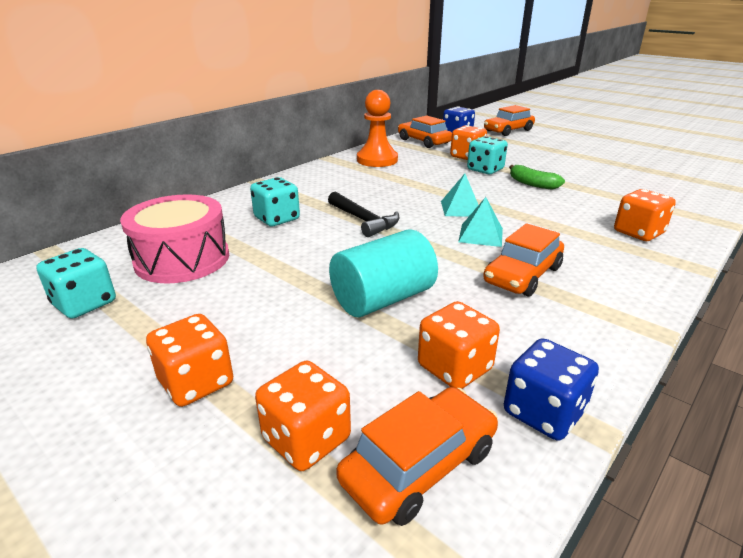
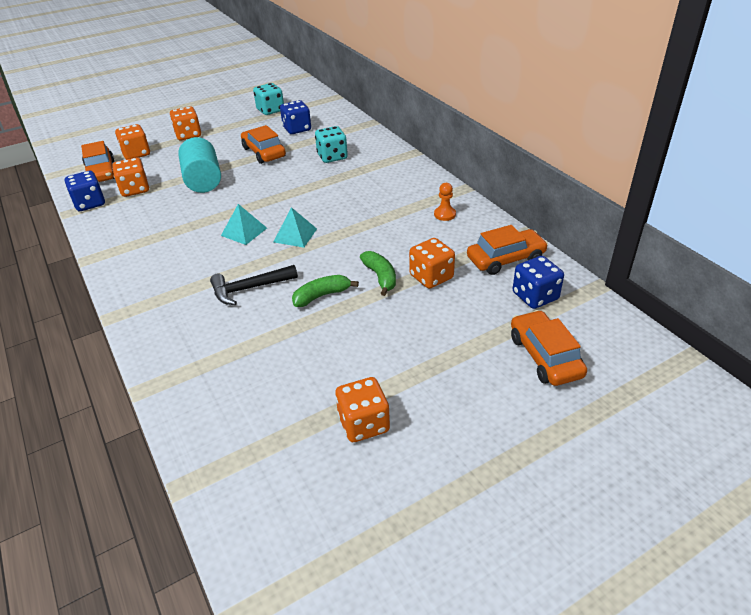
camera: 110 degrees right, 10 degrees up
(182, 259) = (297, 129): pink drum -> blue dice
(364, 220) = (305, 188): black hammer -> black hammer (249, 289)
(377, 160) = (444, 214): orange pawn -> orange pawn, size x0.49
(485, 170) = (380, 277): turquoise dice -> green banana
(522, 275) = (181, 232): orange car -> orange car (264, 152)
(638, 233) = (180, 314): orange dice -> orange dice (363, 424)

